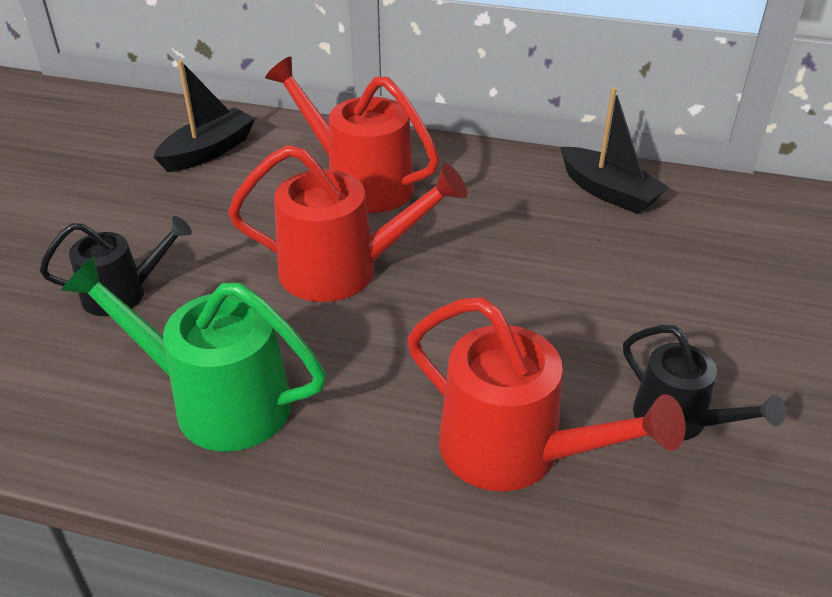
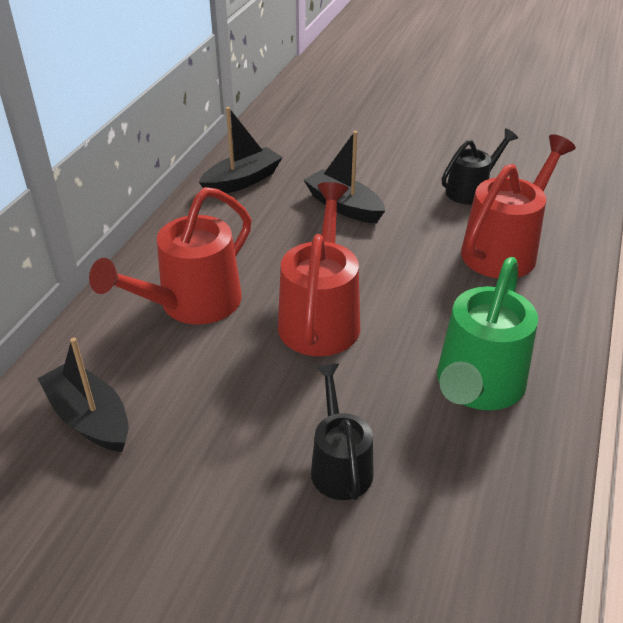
camera: 85 degrees left, 0 degrees up
(580, 279) = (343, 206): none -> black boat

